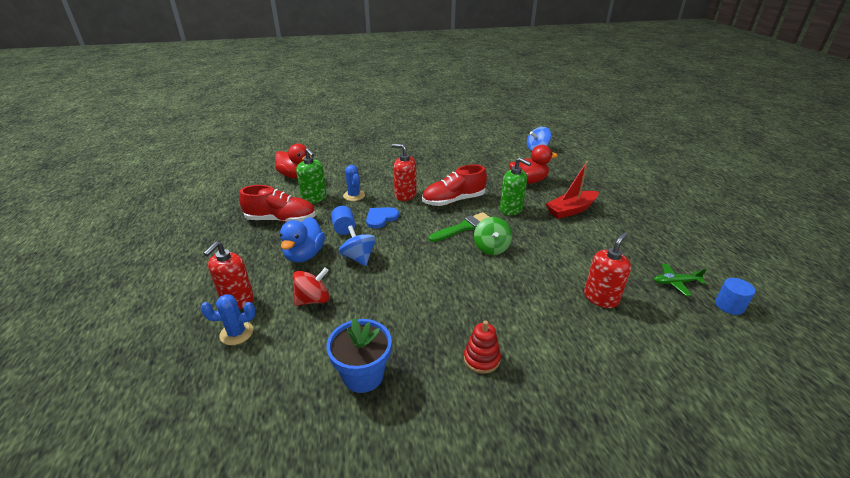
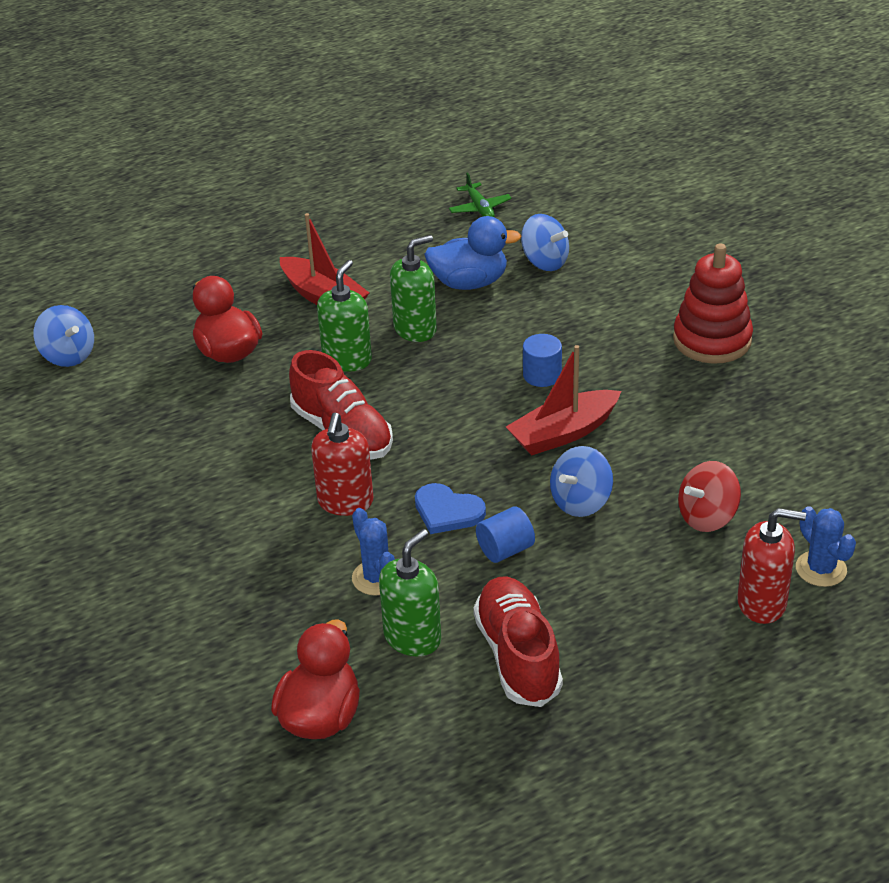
camera: 105 degrees left, 5 degrees up
(304, 255) = (609, 571): blue duck -> blue duck (469, 283)
(313, 299) = (707, 517): red spinning top -> red spinning top turned 75 degrees counterclockwise
(354, 195) = (377, 578): blue cactus -> blue cactus turned 75 degrees counterclockwise
(363, 375) = (801, 424): blue flower pot -> none
(416, 264) = (563, 433): none -> red boat
(463, 227) = (432, 404): green brush -> none
(481, 359) = (712, 340): red stacking toy -> red stacking toy, size x1.70
(491, 248) = (478, 365): green spinning top -> none
(532, 233) = (415, 329): none -> green soap dispenser
(601, 298) = (544, 262): red soap dispenser -> blue spinning top
(729, 305) = (506, 175): blue cylinder -> blue cylinder (542, 375)

